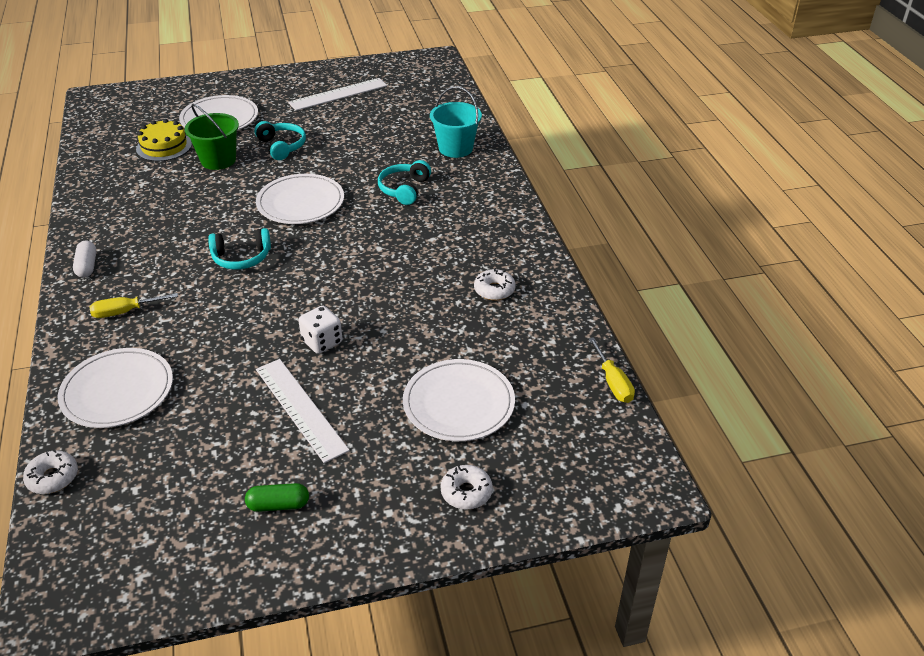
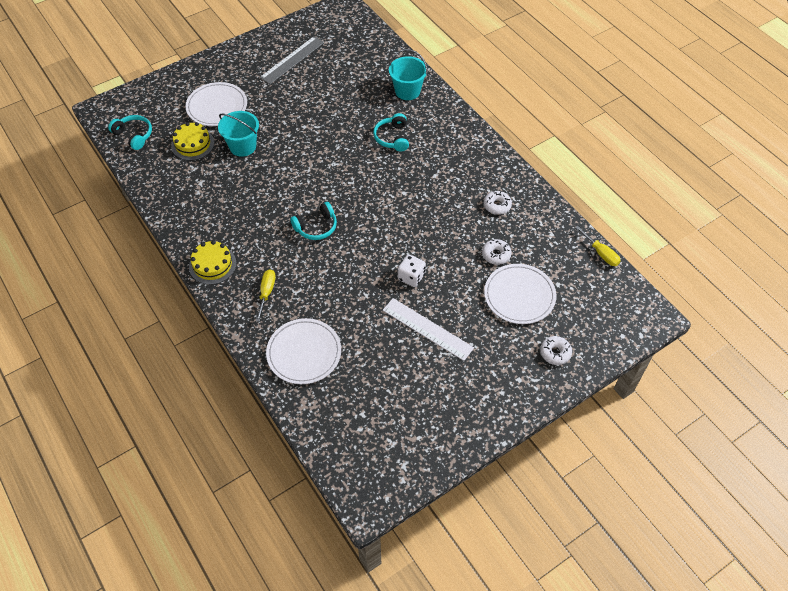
camera: 20 degrees left, 15 degrees up
(53, 477) = (306, 423): white donut -> white donut (496, 255)
(87, 266) = (212, 265): white capsule -> yellow cake
(125, 312) = (266, 293): yellow screwdriver -> yellow screwdriver turned 135 degrees clockwise
(218, 160) = (243, 146): green bucket -> turquoise bucket
(278, 505) = (454, 396): green capsule -> none
(282, 146) = (281, 121): turquoise headphones -> turquoise headphones (134, 135)
(300, 202) = (327, 169): white plate -> none
(338, 94) = (292, 60): white ruler -> grey ruler

